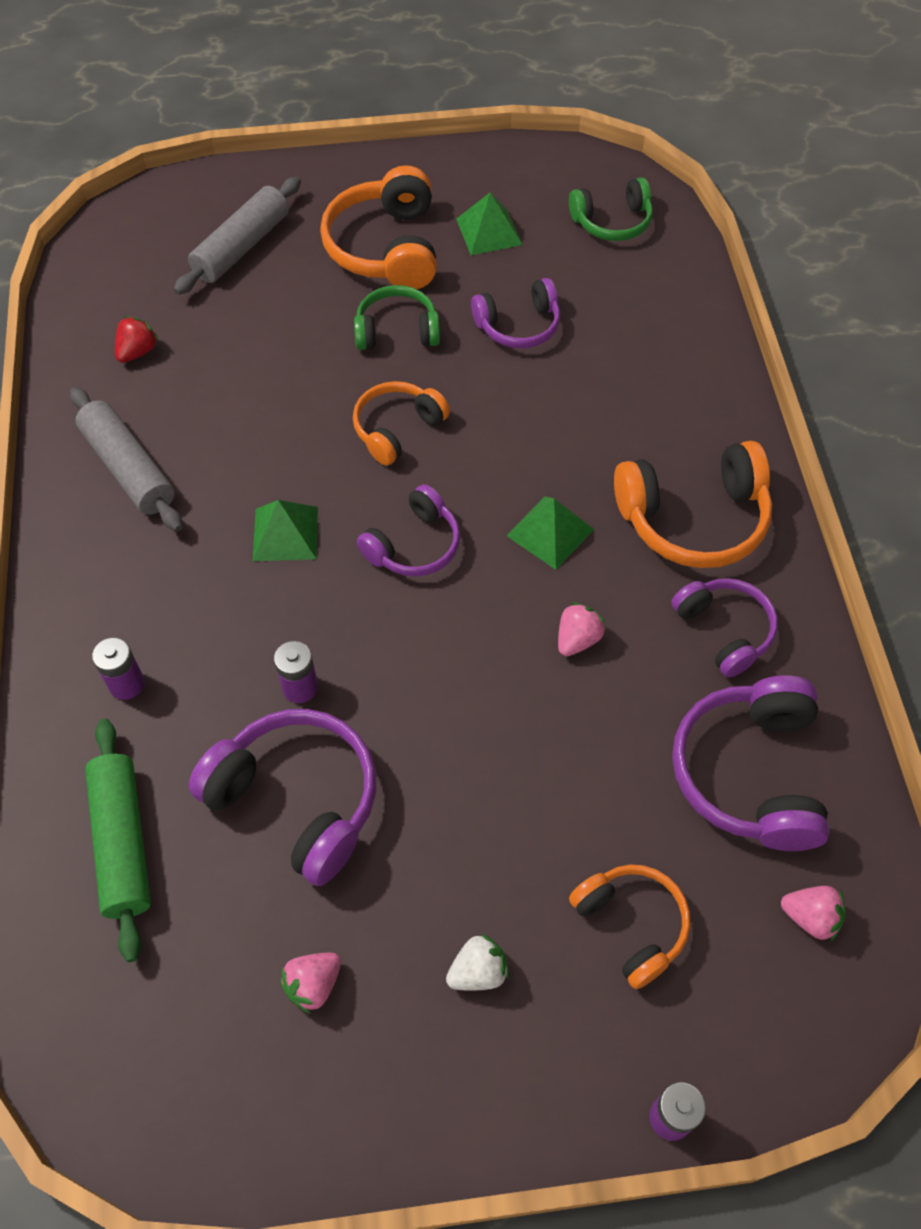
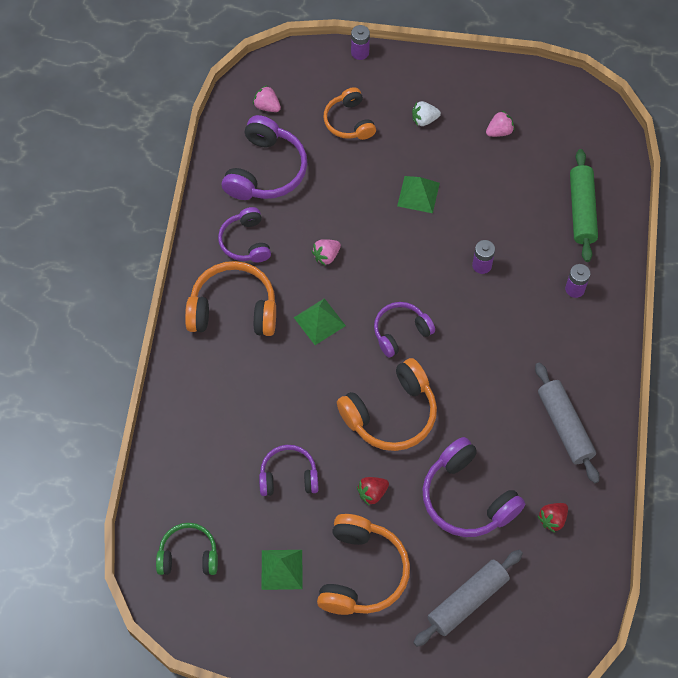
camera: 165 degrees left, 5 degrees up
(285, 533) = (474, 358): green pyramid -> green pyramid (418, 194)
(297, 799) = (493, 210): purple headphones -> purple headphones (467, 498)
(397, 331) = (372, 493): green headphones -> red strawberry
(397, 429) = (391, 414): orange headphones -> orange headphones, size x1.59

